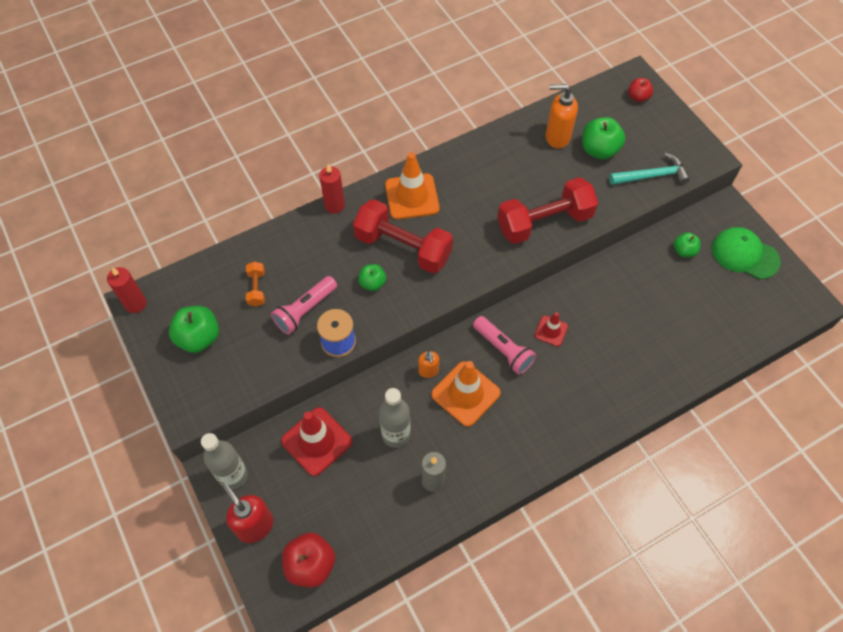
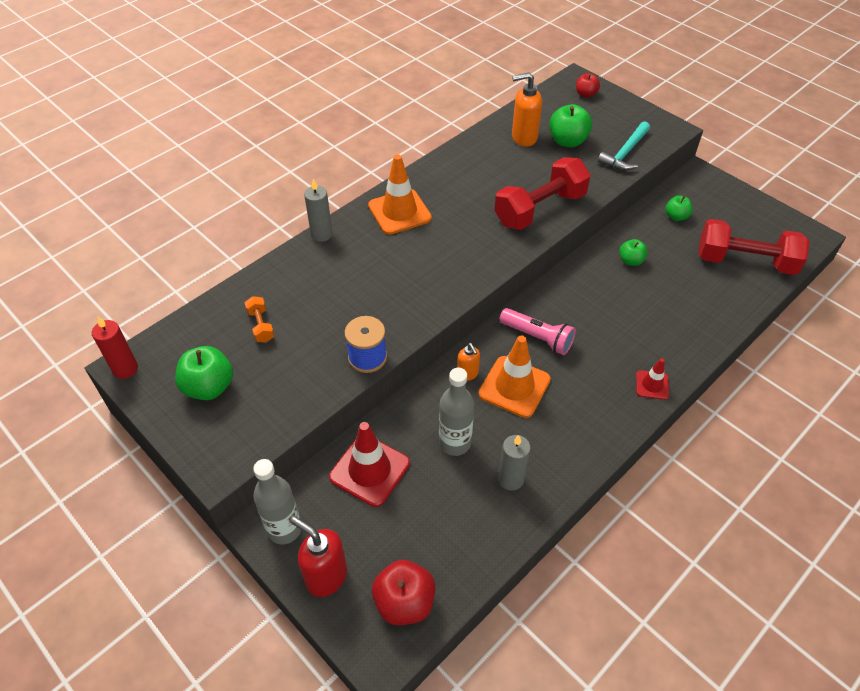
camera: 15 degrees left, 10 degrees down
(305, 310) = (321, 335): pink flashlight -> none
(334, 205) = (321, 234): red candle -> grey candle
(372, 283) = (385, 296): green apple -> green apple (630, 261)
(403, 247) = (406, 257): red dumbbell -> red dumbbell (745, 261)
(551, 331) = (578, 310): red traffic cone -> red traffic cone (652, 385)
(651, 176) = (625, 153): turquoise hammer -> turquoise hammer turned 150 degrees clockwise
(744, 254) = (732, 209): green cap -> none

